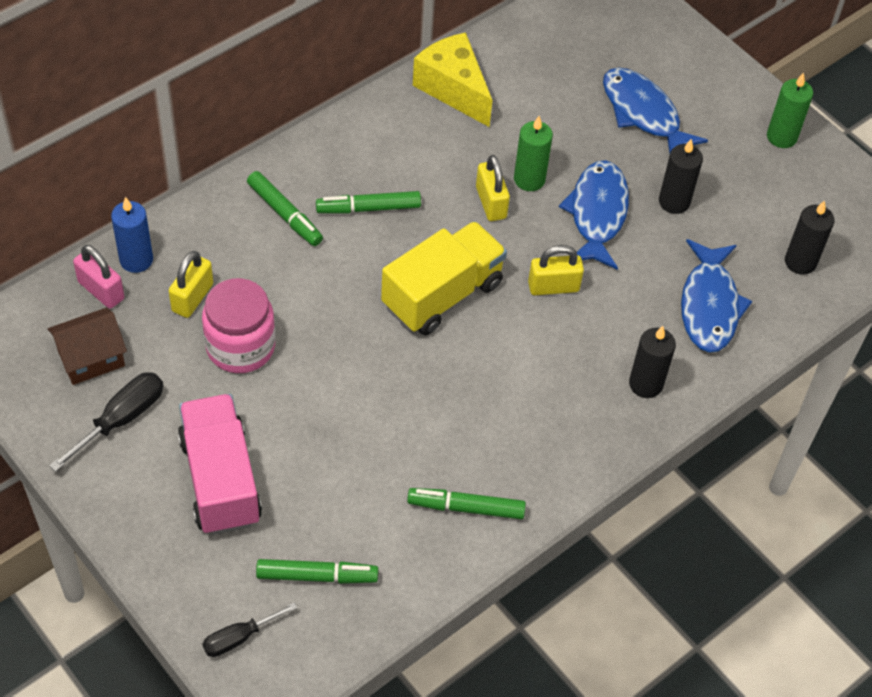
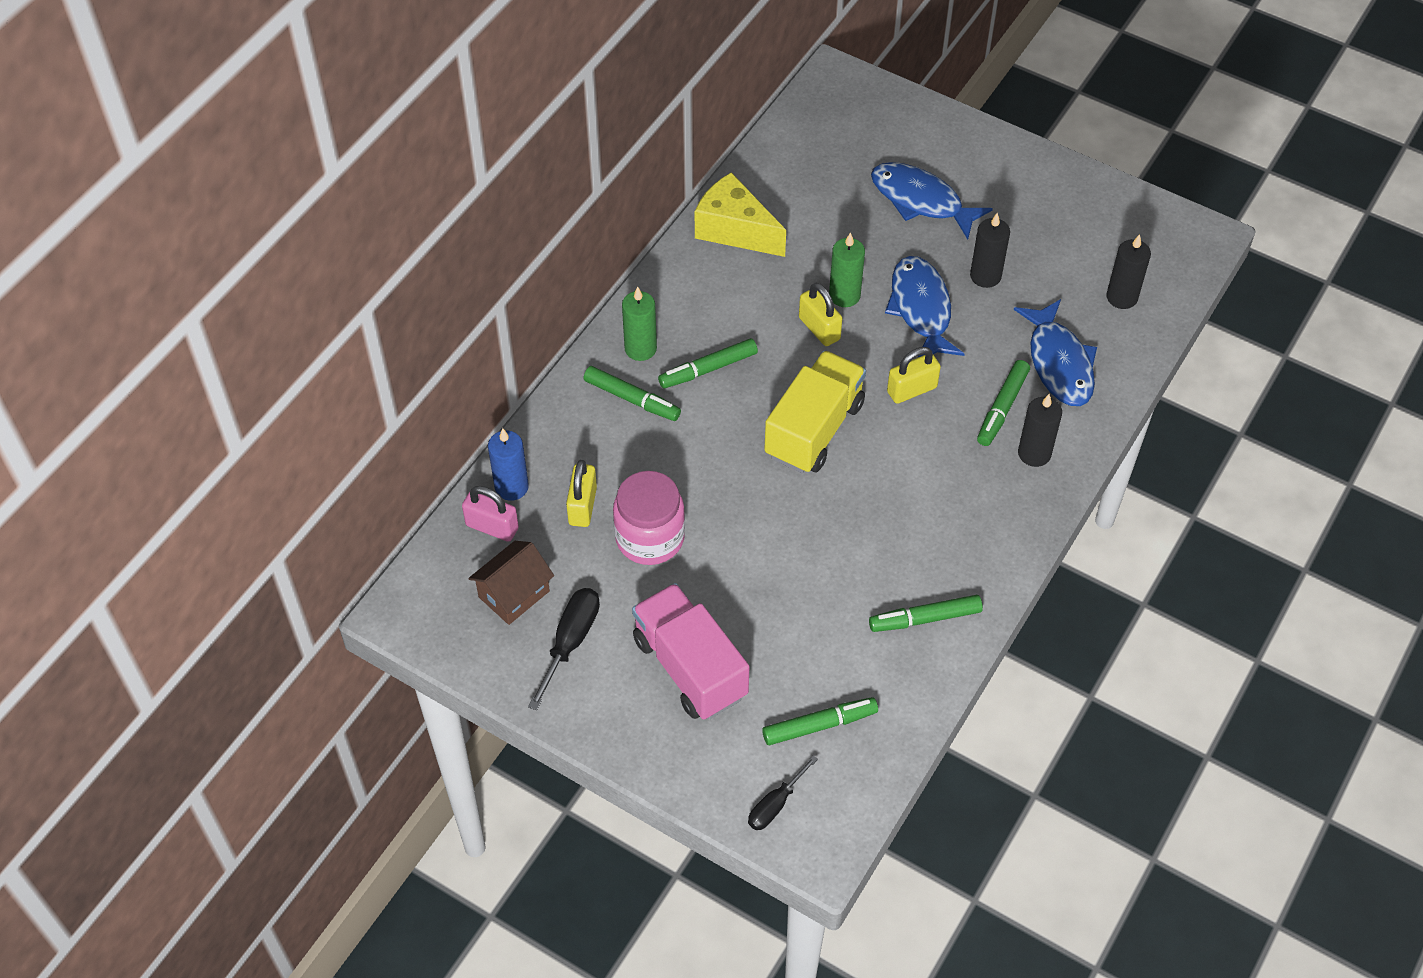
camera: 15 degrees left, 0 degrees up
(633, 331) = (1002, 408): none -> green marker
(781, 137) = (1055, 185): green candle -> green candle (640, 348)

